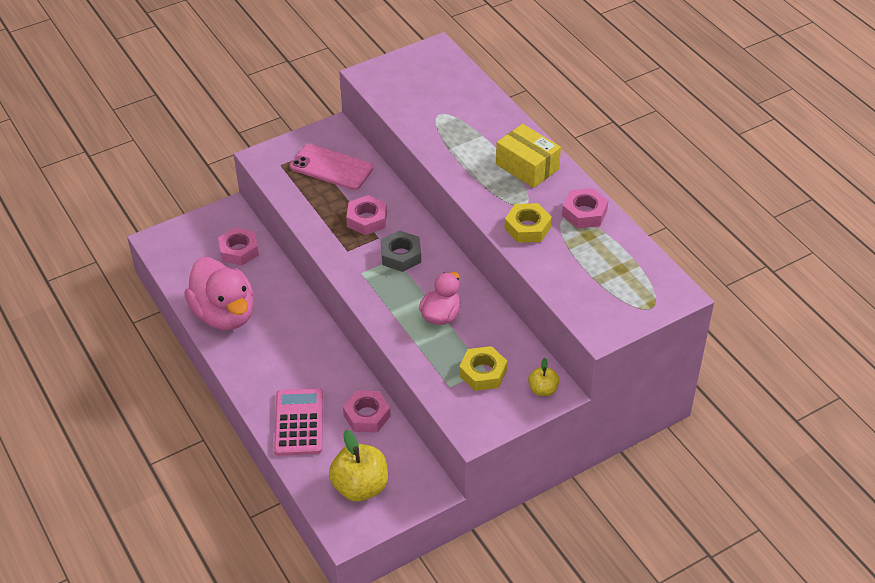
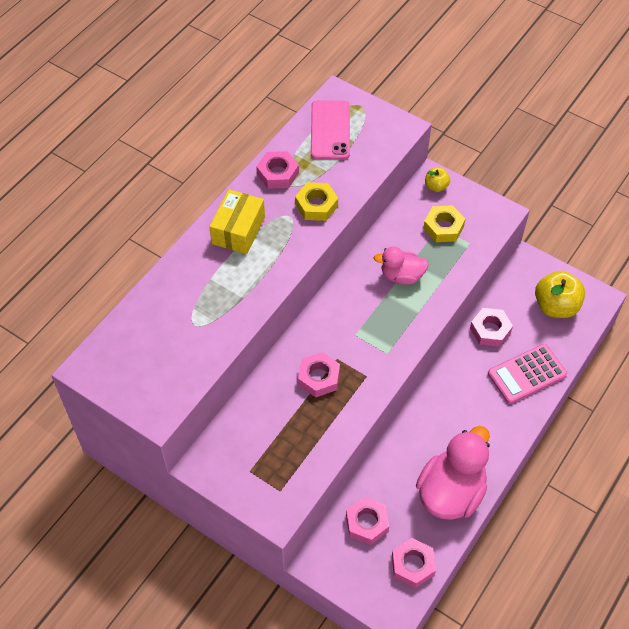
camera: 115 degrees left, 10 degrees up
(183, 265) = (413, 565): none -> pink nut
(331, 167) = (262, 441): pink phone -> pink phone (330, 130)
(401, 255) = (349, 332): grey nut -> none

